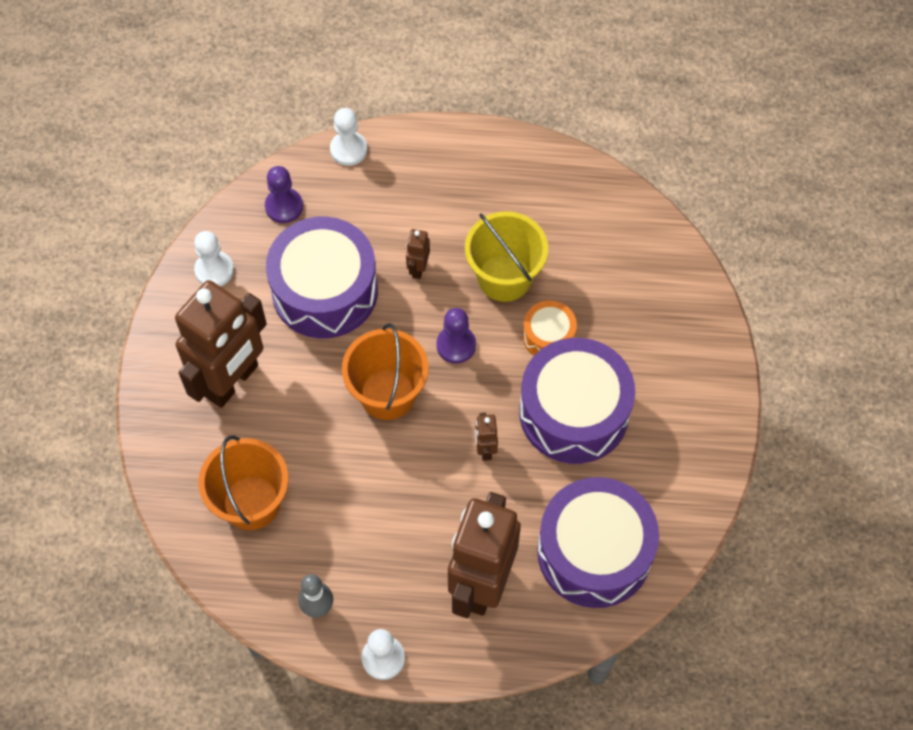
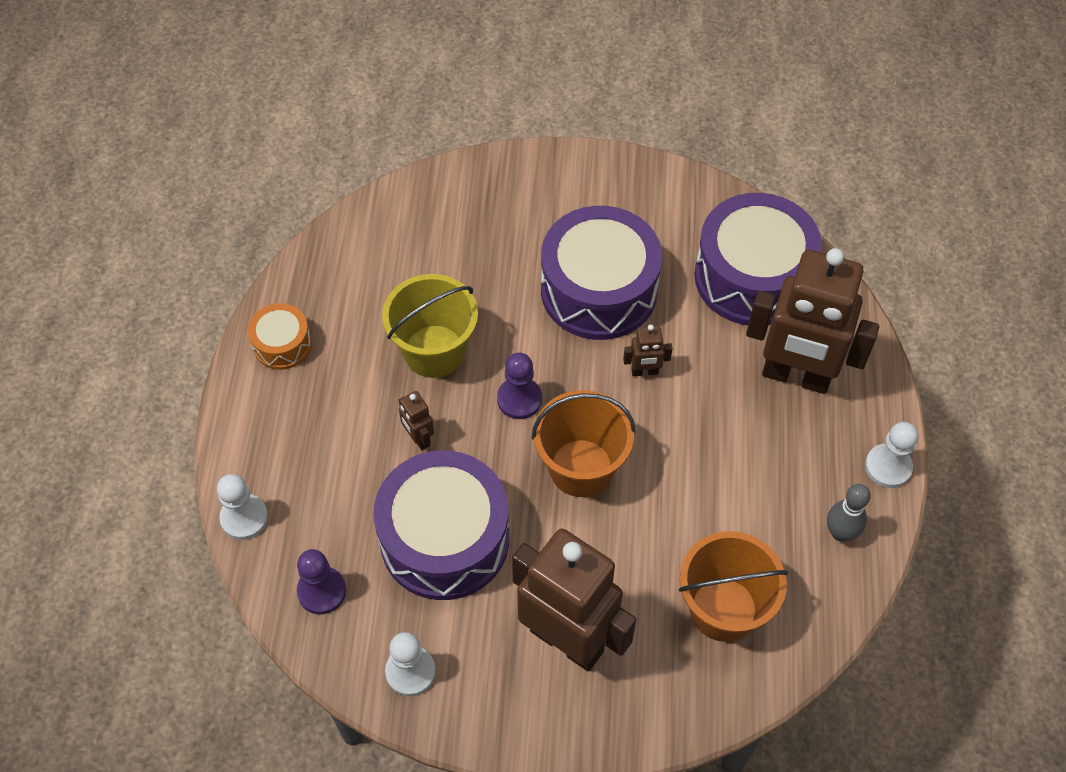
camera: 90 degrees left, 5 degrees down
(418, 268) = (418, 438): brown robot -> brown robot turned 45 degrees clockwise
(548, 336) = (509, 311): orange drum -> orange drum (282, 344)

